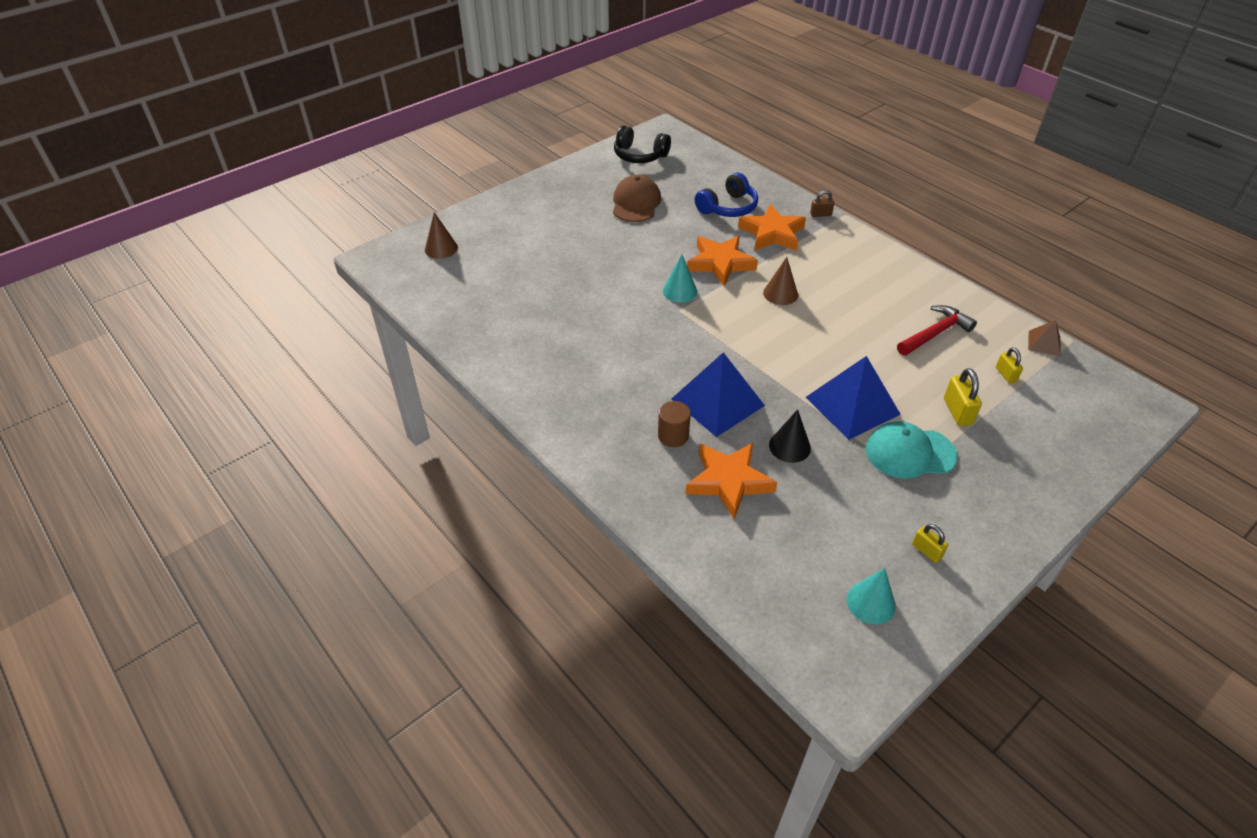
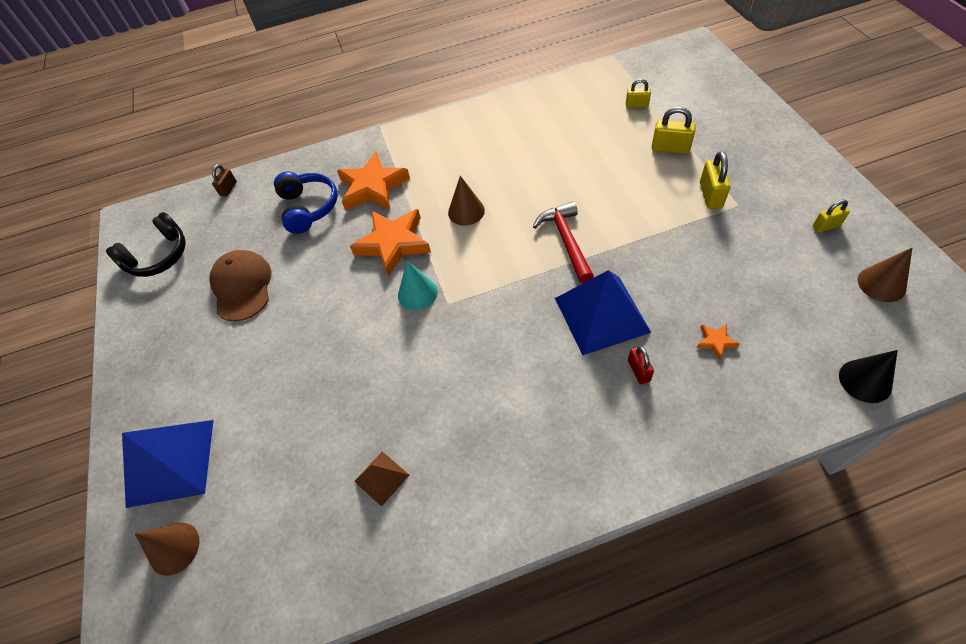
camera: 60 degrees left, 10 degrees up
(636, 203) = (242, 287): brown cap -> brown cap turned 45 degrees clockwise
(673, 436) = (638, 371): brown cylinder -> red padlock
(729, 481) = (715, 342): orange star -> orange star, size x0.43
(789, 446) = (680, 276): black cone -> black cone (865, 381)
(820, 214) = (368, 142): brown padlock -> brown padlock (228, 189)
(852, 405) = (641, 212): blue pyramid -> blue pyramid (171, 462)
(870, 602) = (881, 284): turquoise cone -> brown cone
(910, 453) = (710, 195): turquoise cap -> yellow padlock
(935, 333) = (571, 127): red hammer -> red hammer (566, 241)
(1044, 343) = (609, 71): brown pyramid -> brown pyramid (381, 478)

